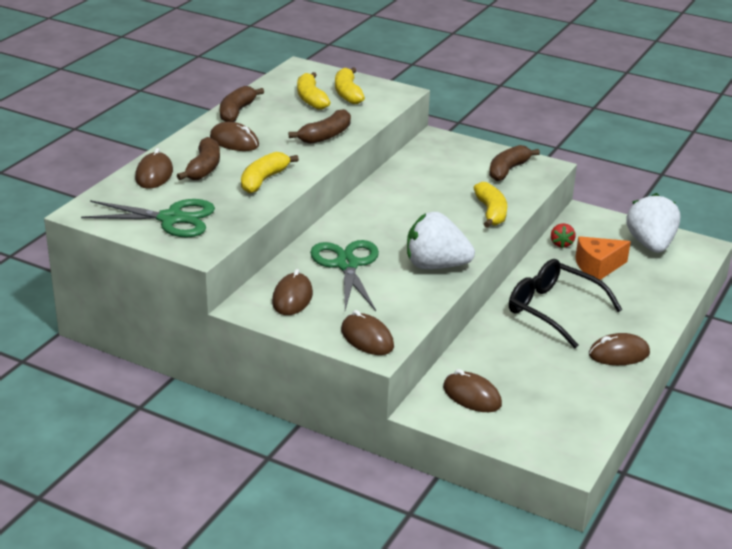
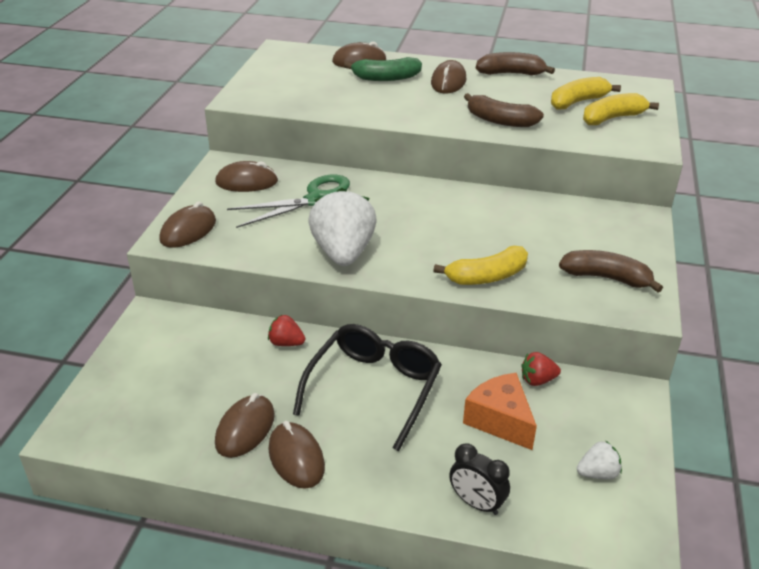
camera: 75 degrees right, 5 degrees up
(171, 219) = (286, 80): green scissors -> none
(204, 168) = (386, 78): brown banana -> green banana
(263, 180) = (381, 106): yellow banana -> none
(472, 396) = (180, 344): brown mouse -> brown mouse (245, 429)
(488, 341) = (286, 343): none -> red strawberry
(650, 244) = (597, 473): white strawberry -> white strawberry, size x0.46
(669, 291) = (476, 503): none -> black clock

